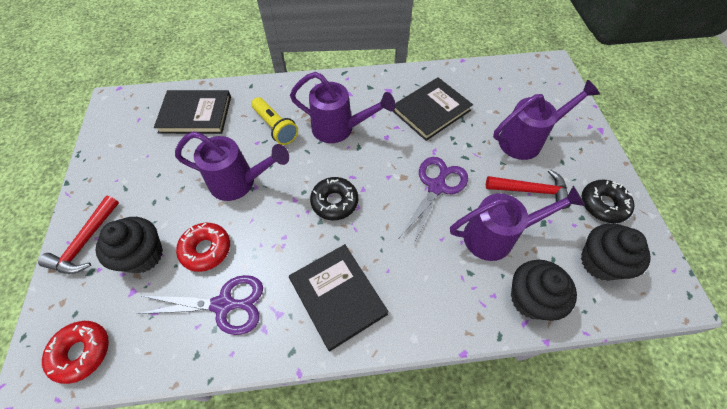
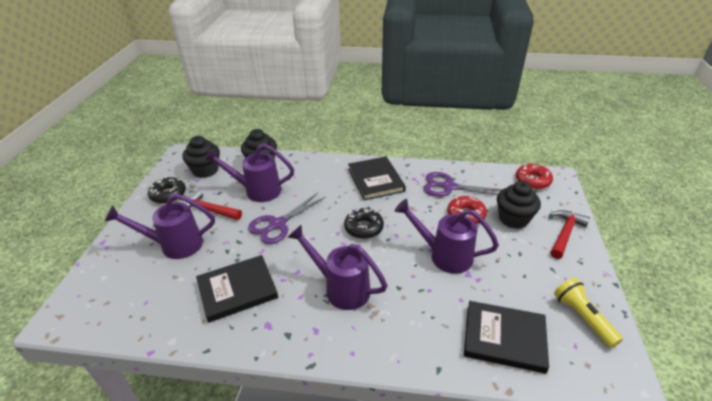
camera: 165 degrees left, 20 degrees down
(275, 127) = (408, 303): yellow flashlight -> yellow flashlight (582, 317)

